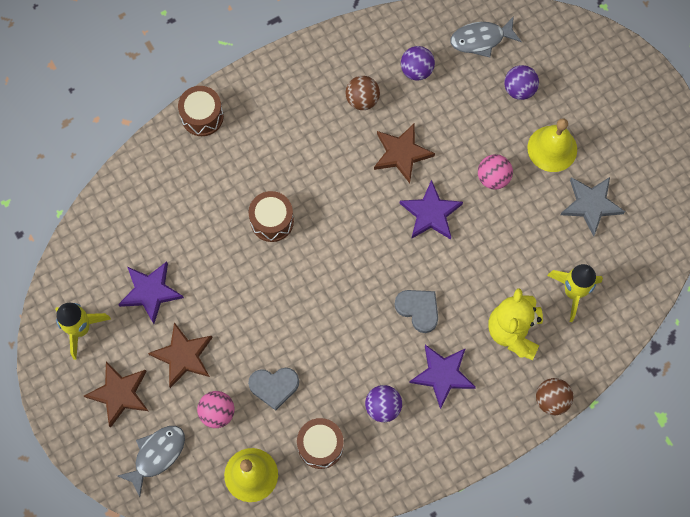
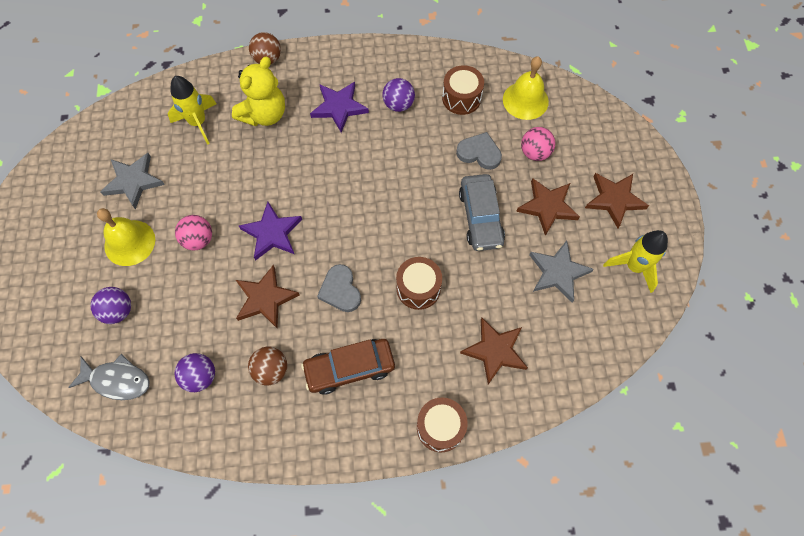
camera: 155 degrees left, 5 degrees down
(150, 292) = (558, 272): purple star -> grey star
(157, 455) = (597, 142): grey fish -> none
(181, 196) = (495, 351): none -> brown star
(244, 315) = (480, 217): none -> grey car
(298, 129) = (349, 368): none -> brown car
(418, 309) = (330, 161): grey heart -> grey heart (340, 290)

